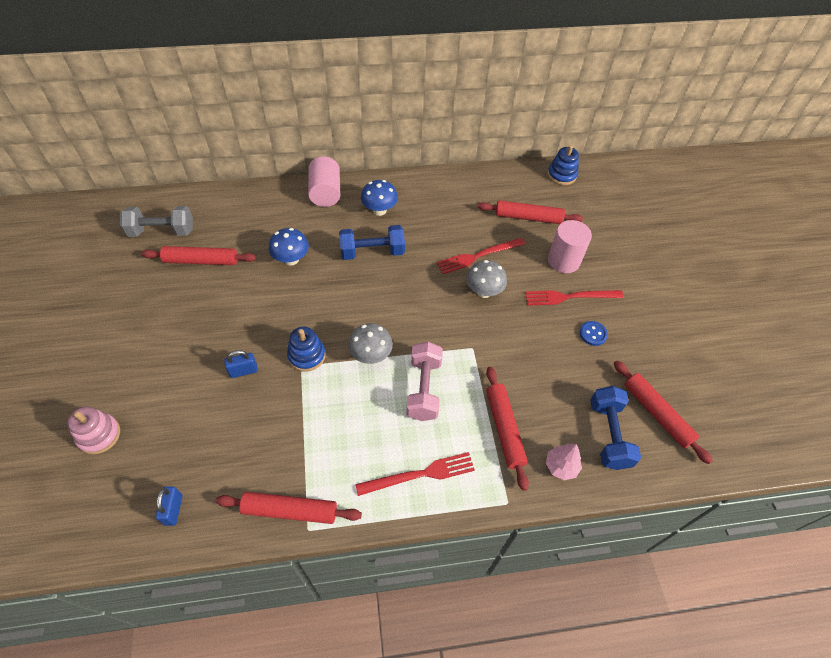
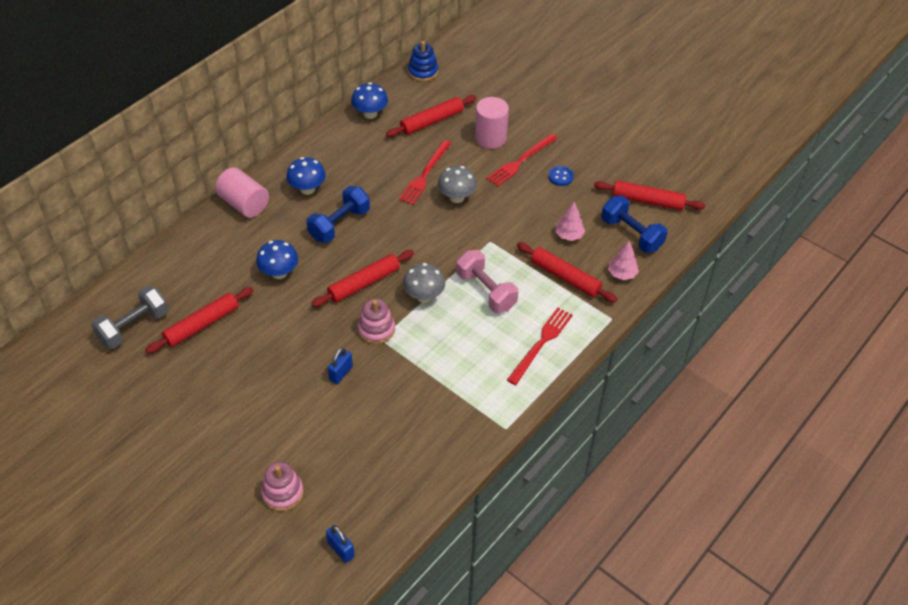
camera: 40 degrees left, 5 degrees down
(173, 510) = (401, 489): blue padlock -> blue padlock (341, 549)
(290, 511) = (481, 428): red rolling pin -> red rolling pin (364, 283)
(306, 355) = (376, 329): blue stacking toy -> pink stacking toy
(486, 183) = (370, 114): none -> blue mushroom
(547, 392) = (569, 235): none -> pink tree

